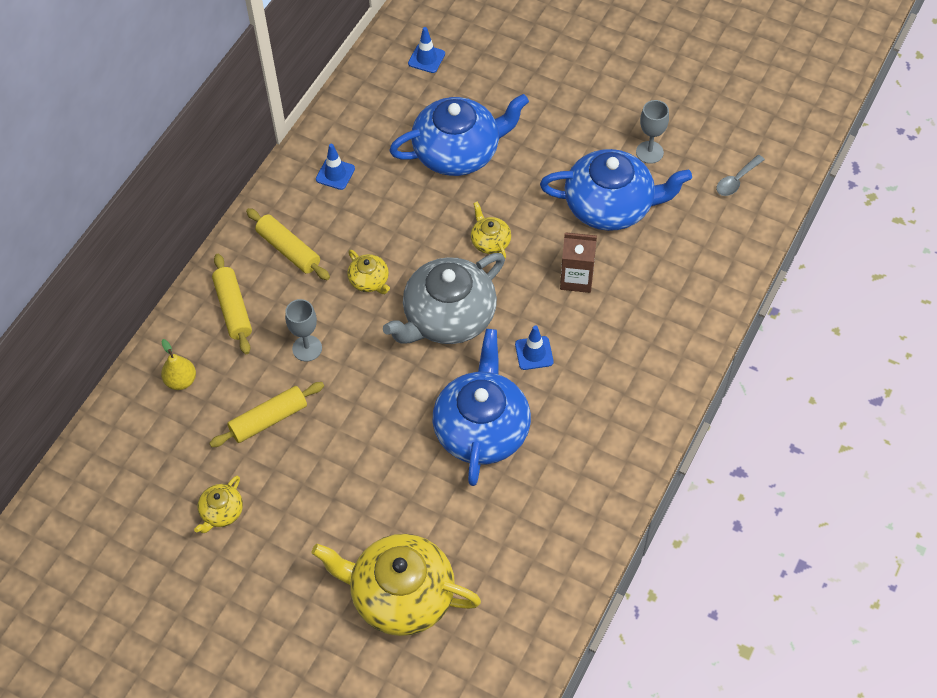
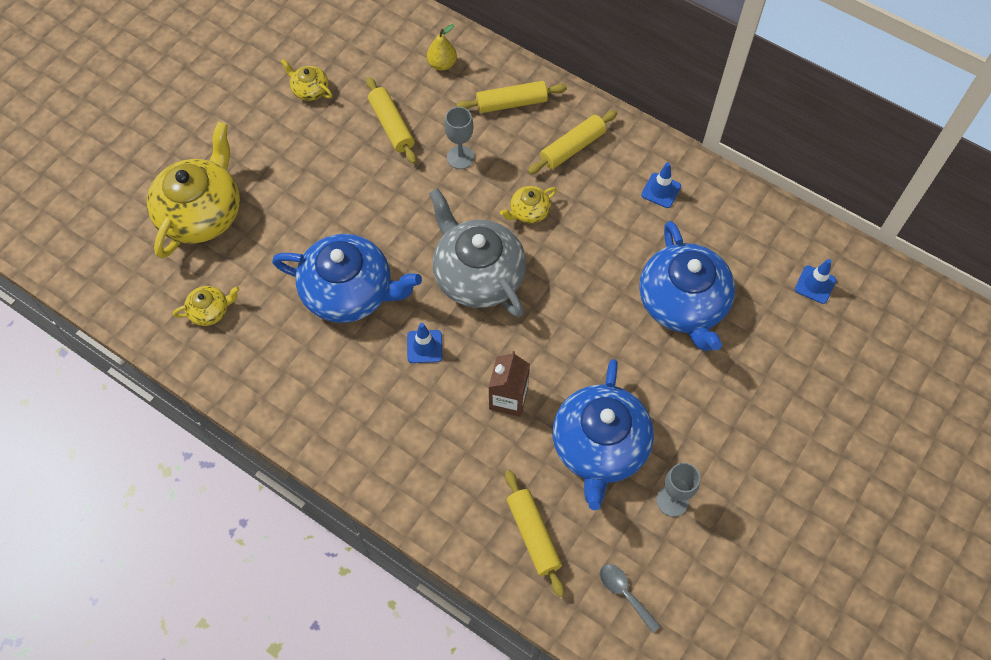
camera: 95 degrees right, 5 degrees up
(490, 241) = (564, 321): yellow teapot -> yellow teapot (210, 311)
(701, 248) = (533, 535): none -> yellow rolling pin

